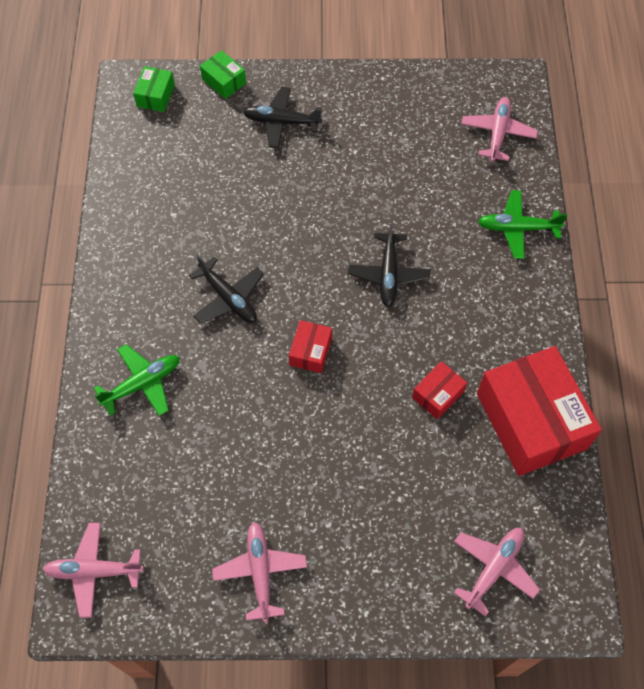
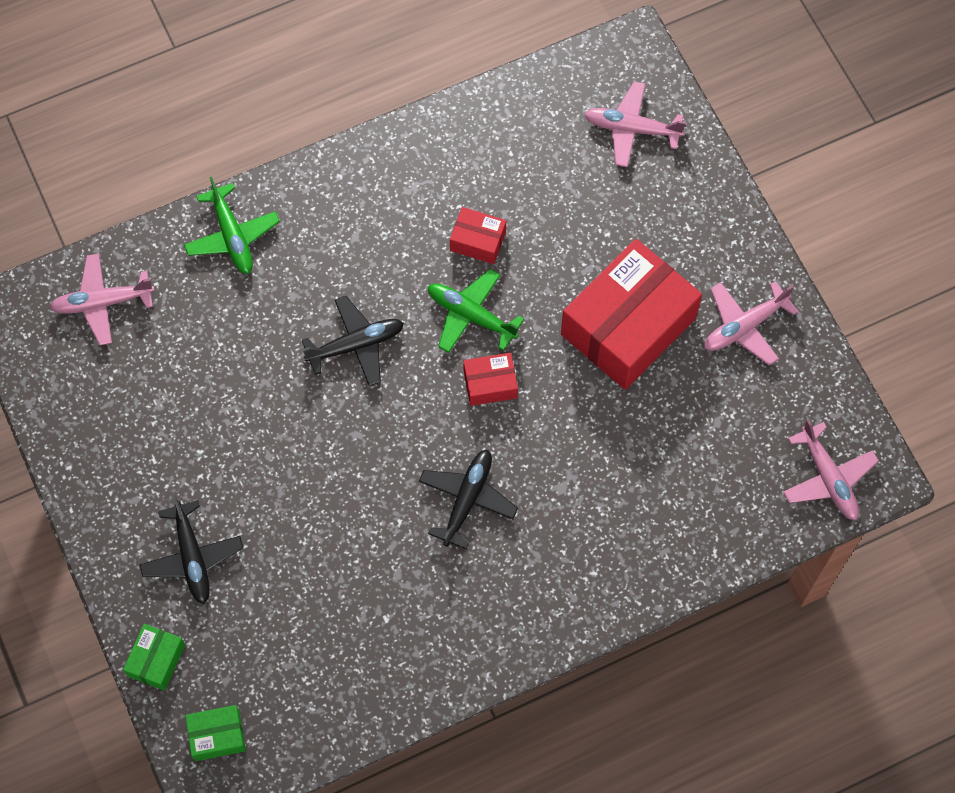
camera: 115 degrees left, 5 degrees up
(142, 384) = (614, 537): green plane -> green plane (471, 315)
(531, 421) = (463, 146): red box -> red box (628, 326)

